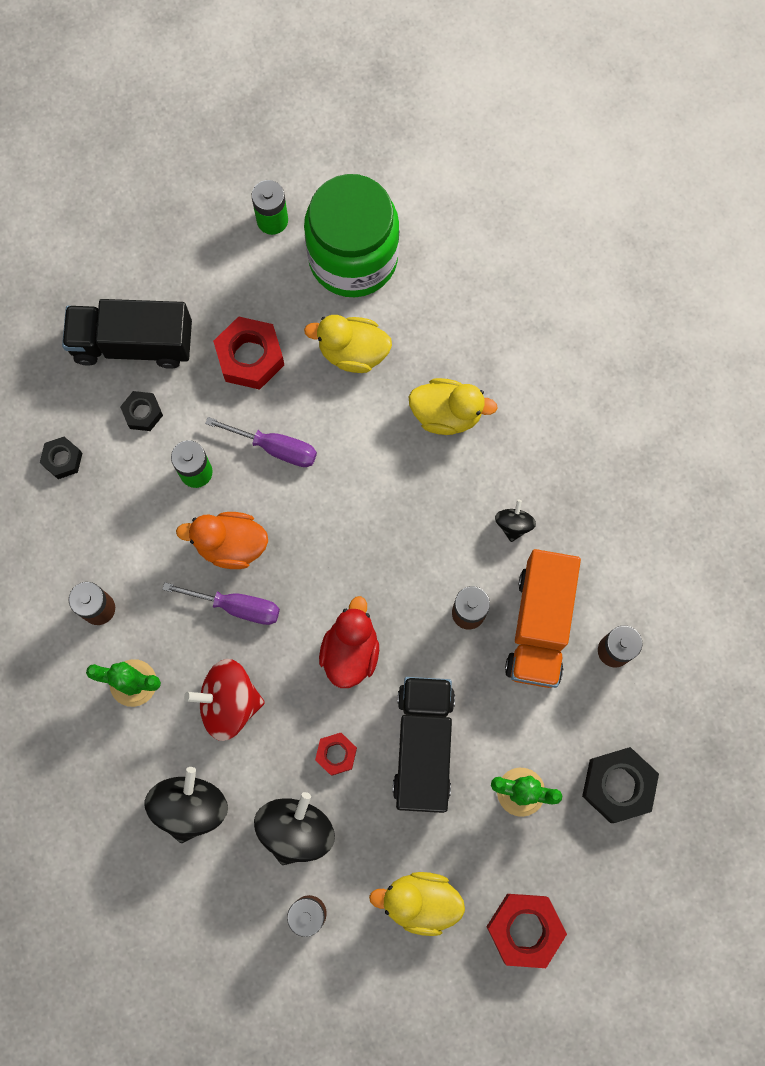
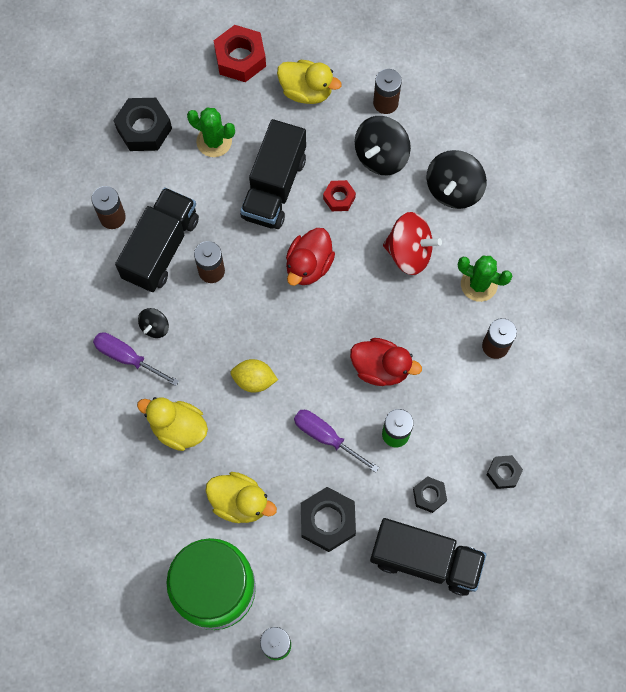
camera: 165 degrees left, 5 degrees down
(231, 545) = (381, 368): orange duck -> red duck
(236, 606) = (387, 320): purple screwdriver -> purple screwdriver (127, 358)
(250, 357) = (327, 521): red nut -> black nut
(376, 492) = (254, 380): none -> yellow lemon
(539, 625) = (161, 248): orange truck -> black truck

